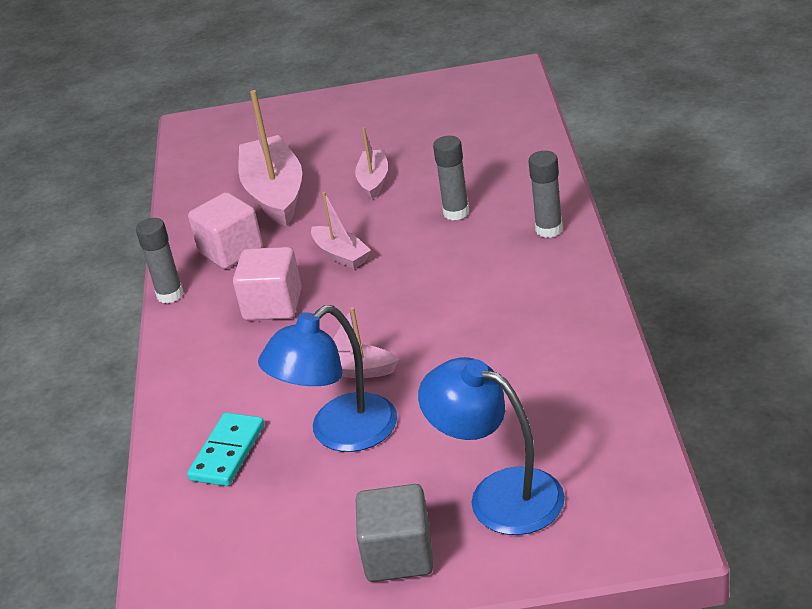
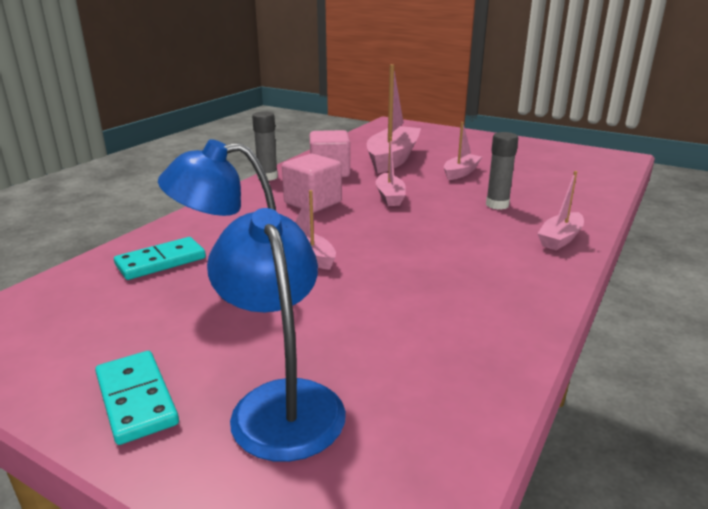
camera: 30 degrees right, 10 degrees down
(398, 556) = (136, 399): grey cube -> turquoise domino
(549, 230) = (560, 239): grey glue stick -> pink boat

